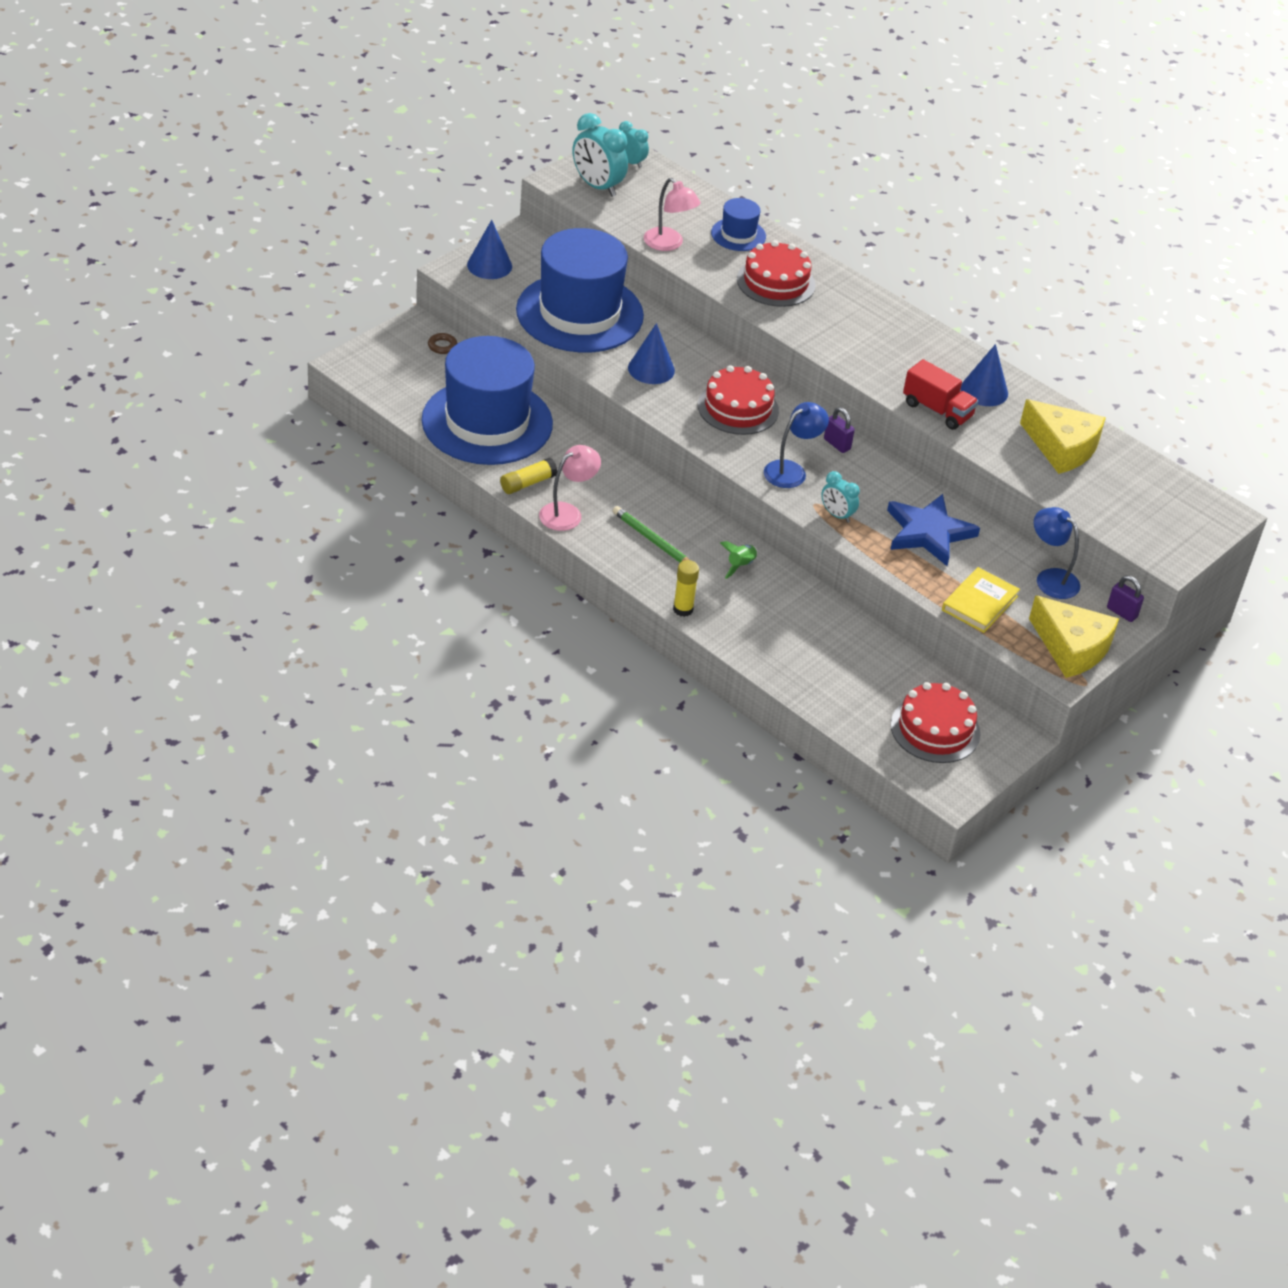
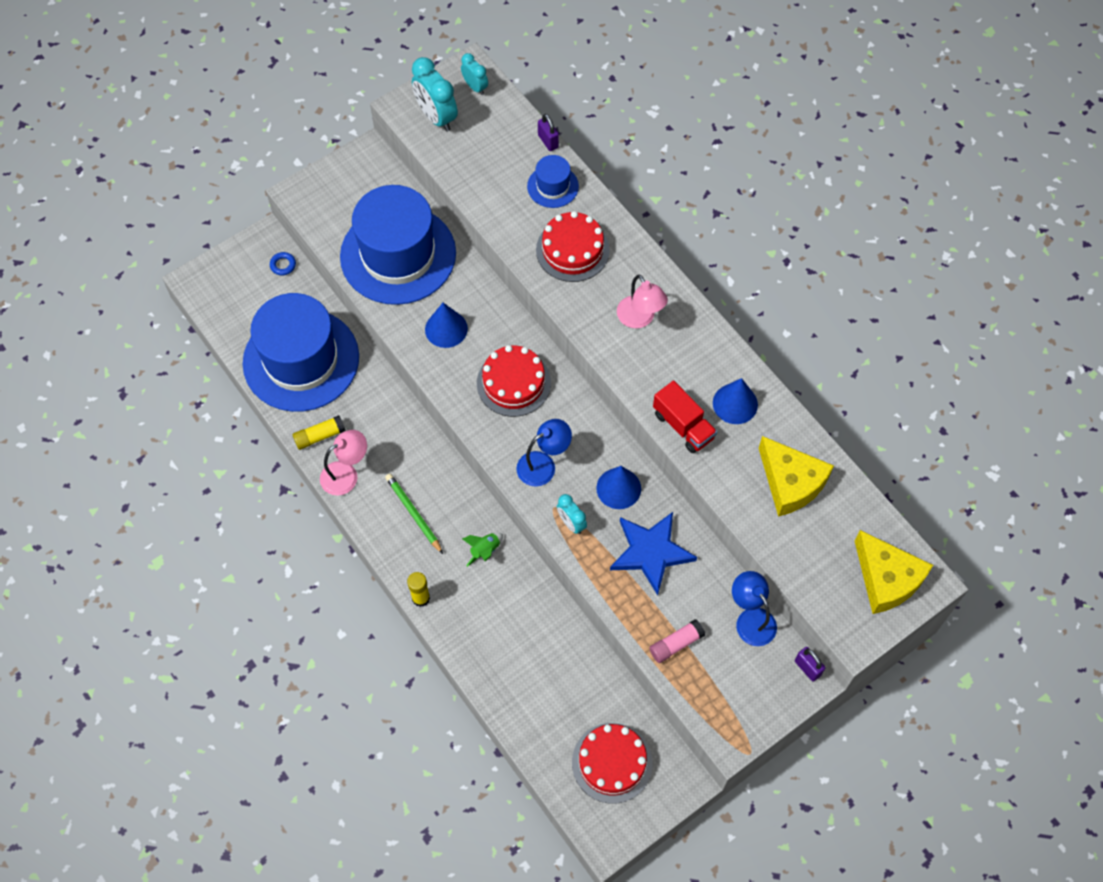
camera: 15 degrees right, 20 degrees up
(442, 346) = (283, 265): brown ring -> blue ring
(489, 265) = (331, 190): blue cone -> blue cone (618, 488)
(668, 244) = (484, 195): pink lamp -> pink lamp (640, 319)
(837, 444) = (594, 435): purple padlock -> purple padlock (548, 141)
(979, 603) = (676, 644): yellow book -> pink glue stick
(1071, 647) = (748, 707): yellow cheese -> yellow cheese (886, 579)

